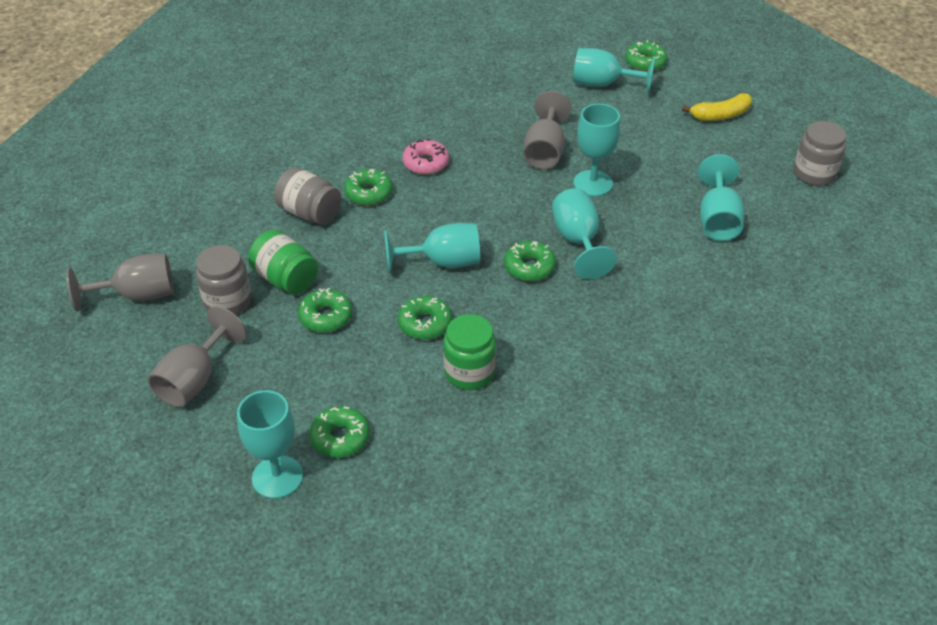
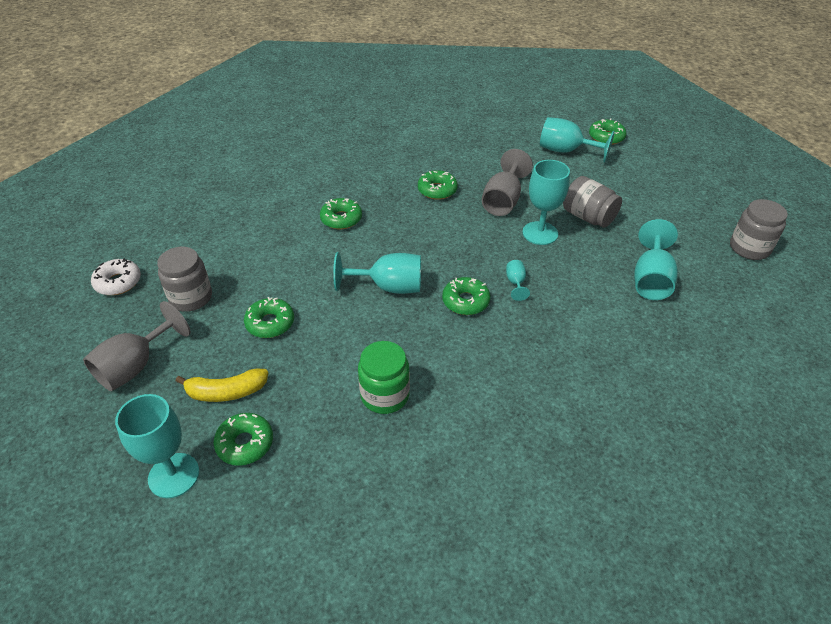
camera: 10 degrees right, 0 degrees up
(138, 295) = (118, 282): grey goblet -> white donut
(286, 279) = (247, 284): green jar -> none
(310, 213) = (286, 230): grey jar -> grey jar (588, 217)
(425, 324) = (356, 342): green donut -> green donut (437, 190)
(426, 163) = (397, 199): pink donut -> none
(578, 241) = (515, 283): turquoise goblet -> turquoise goblet, size x0.49
(720, 115) = (667, 187): yellow banana -> yellow banana (226, 392)

